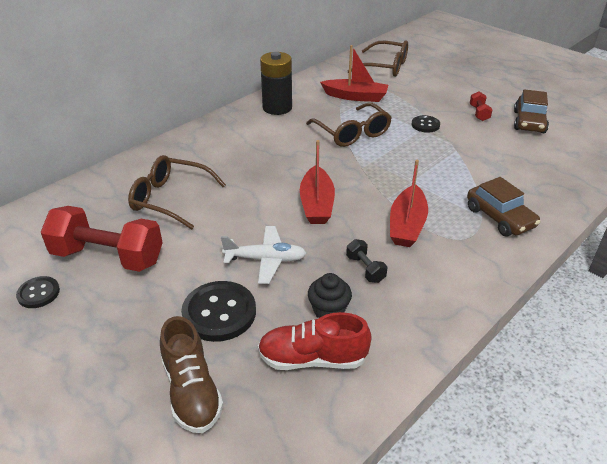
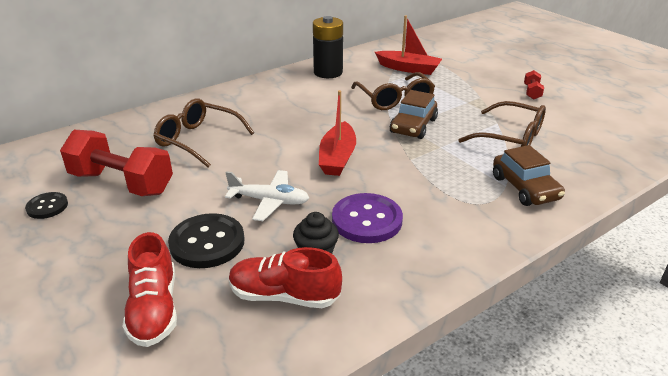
camera: 10 degrees right, 5 degrees down
(191, 391) = (154, 309): brown shoe -> red shoe
(365, 269) = (367, 220): black dumbbell -> purple button
(385, 67) = (447, 45): brown glasses -> brown glasses (511, 138)
(407, 225) = (423, 185): red boat -> none
(425, 125) = (472, 98): black button -> none
(529, 122) = (583, 104): brown car -> brown car (413, 126)

